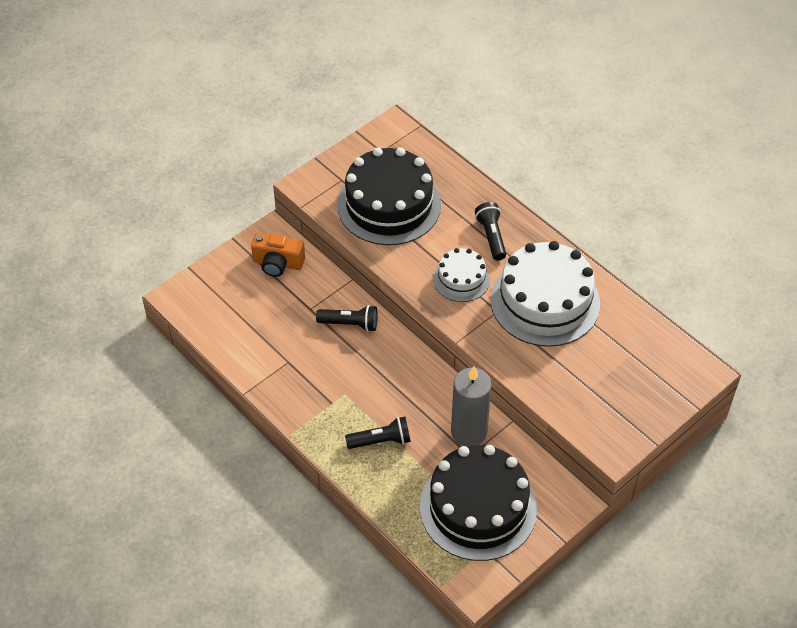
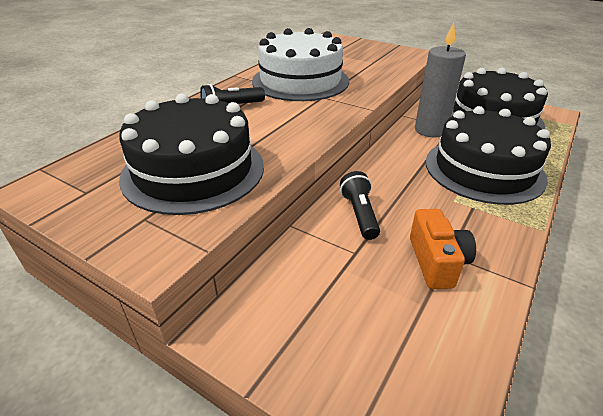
camera: 105 degrees left, 15 degrees down
(278, 263) = (289, 307): orange camera -> orange camera (437, 262)
(381, 441) = (484, 169): black flashlight -> black cake
(461, 279) = (294, 115): white cake -> none

